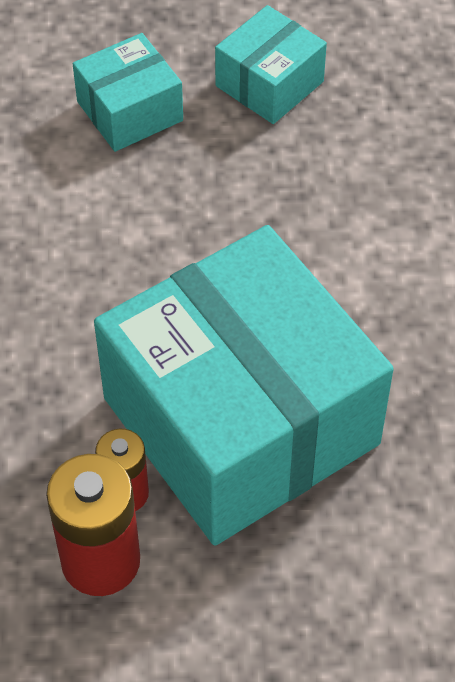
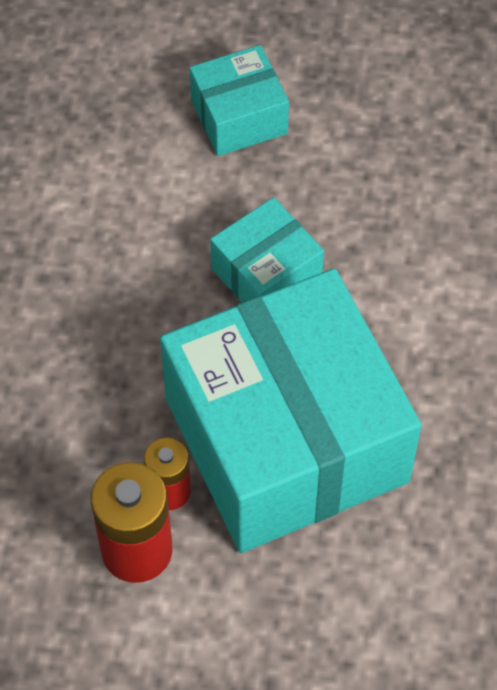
camera: 10 degrees right, 5 degrees up
(269, 83) = (377, 107): turquoise box -> turquoise box (266, 274)

